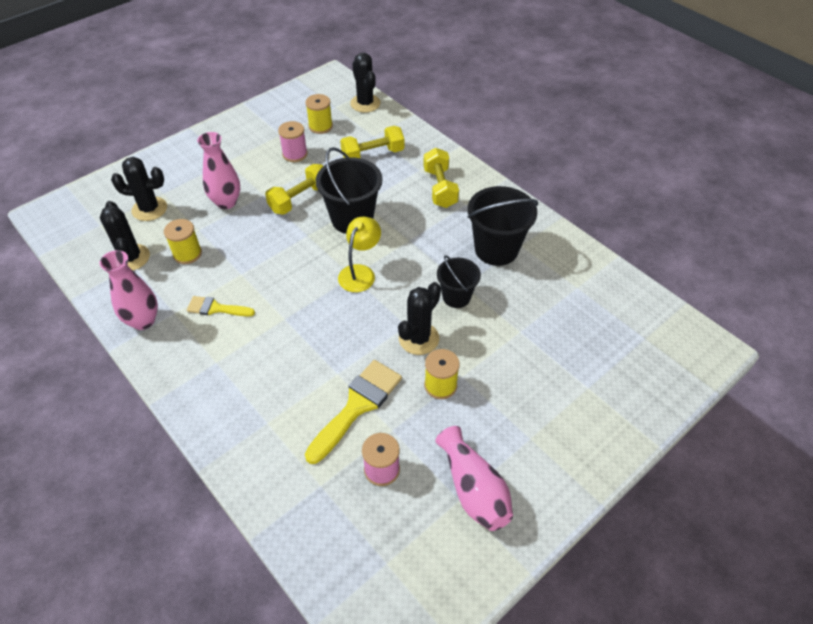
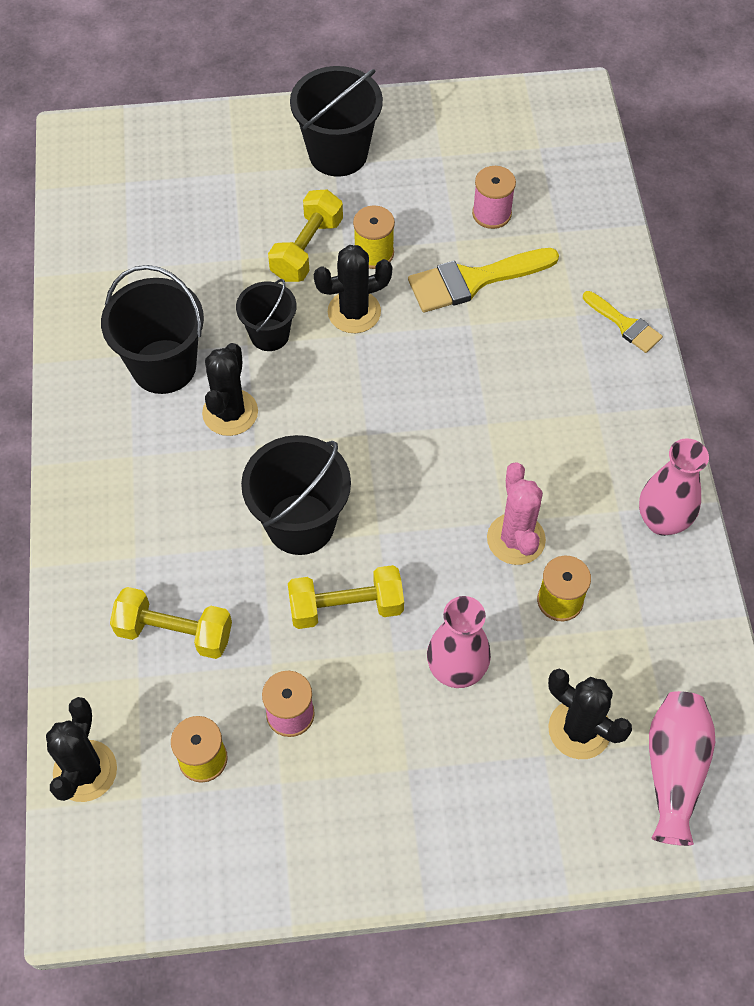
camera: 145 degrees left, 10 degrees up
(131, 258) = (642, 641): black cactus -> black cactus (230, 412)
(216, 308) = (562, 486): yellow brush -> yellow brush (625, 324)
(229, 269) = (516, 539): none -> pink cactus
(360, 272) = (353, 433): yellow lamp -> none
(440, 188) = (139, 504): yellow dumbbell -> yellow dumbbell (307, 249)
(473, 489) = (422, 155): pink vase -> pink vase (674, 770)
(535, 449) = (338, 154): none -> black bucket

